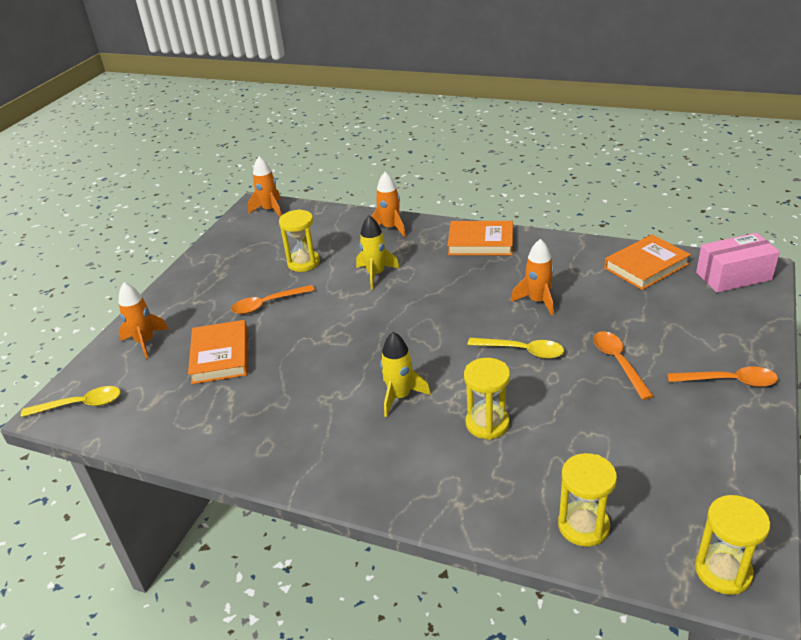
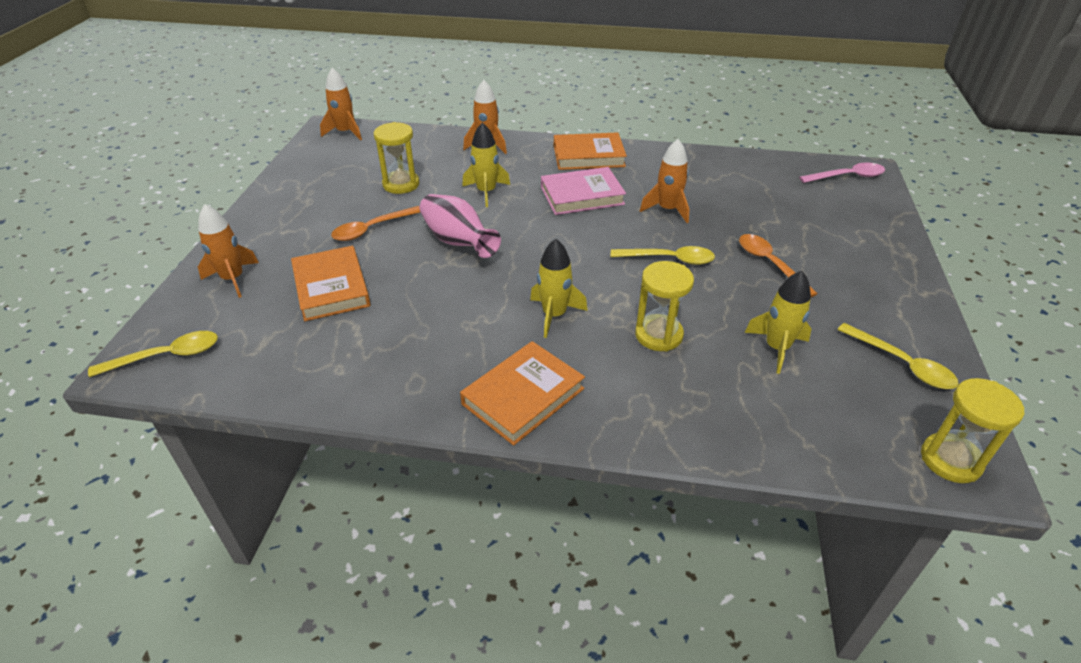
camera: 15 degrees left, 5 degrees up
(337, 321) = (458, 242): none -> pink vase
(461, 282) = (582, 196): none -> pink book
(583, 526) = (796, 430): yellow hourglass -> none
(594, 446) = (776, 348): none -> yellow rocket
(646, 266) = (762, 171): orange book -> orange book (523, 396)
(713, 474) = (902, 364): none -> yellow spoon
(729, 381) = (882, 274): orange spoon -> none
(733, 276) = (847, 177): pink box -> pink spoon

